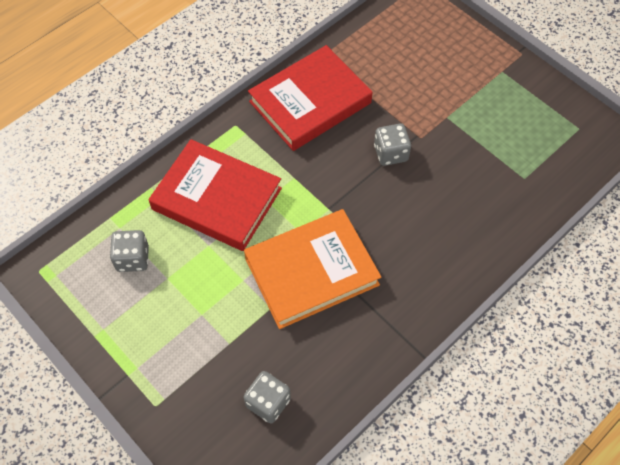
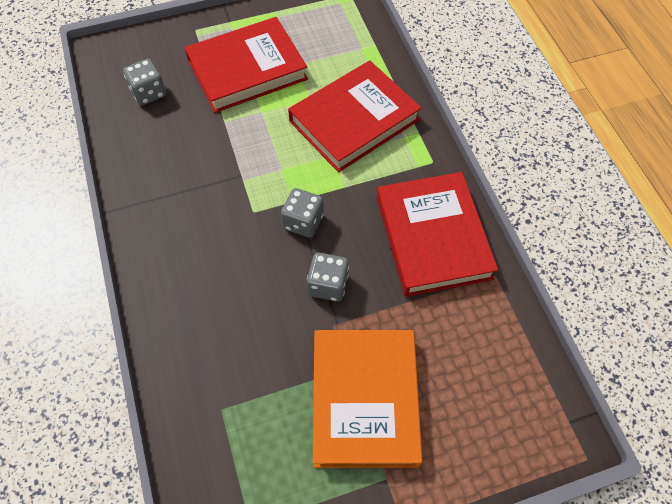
camera: 115 degrees right, 0 degrees up
(133, 258) = (327, 49): grey dice -> grey dice (303, 222)
(193, 320) = (247, 70): none -> red book
(311, 272) = (238, 162): orange book -> orange book (364, 400)

